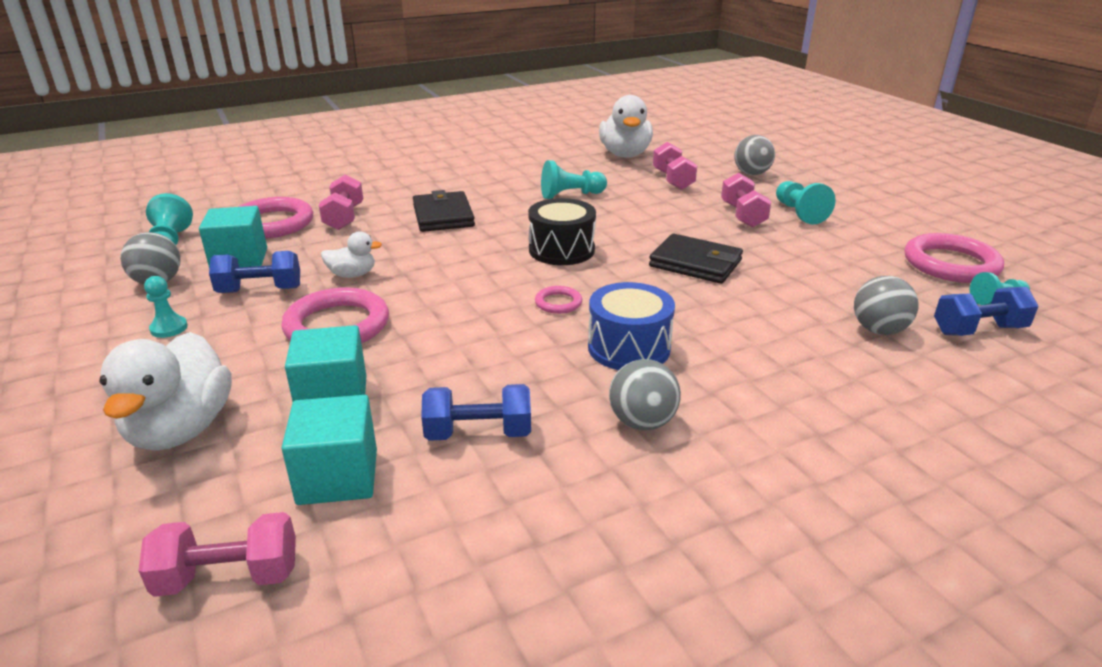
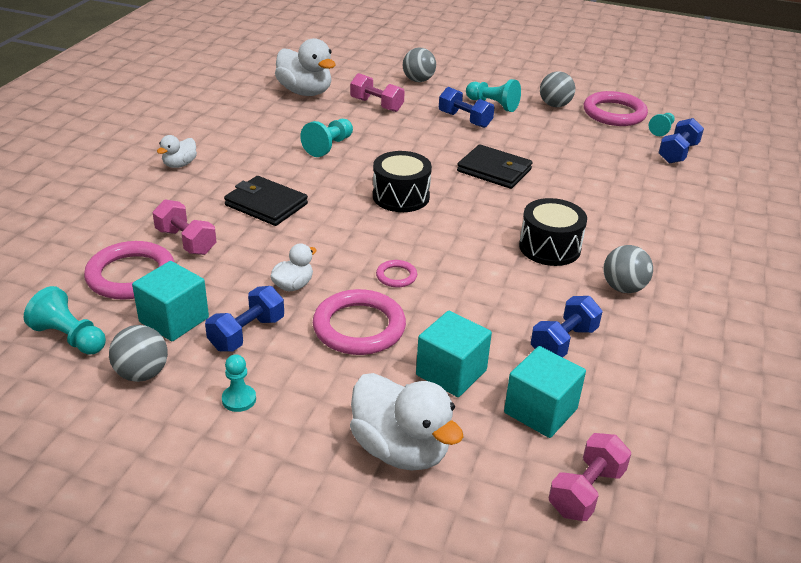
camera: 45 degrees left, 5 degrees up
(436, 171) = (179, 164): none -> white duck
(558, 303) = (465, 237): pink ring -> pink ring (396, 276)
(629, 348) = (549, 247): blue drum -> black drum
(695, 263) = (494, 170): black wallet -> black wallet turned 45 degrees clockwise
(742, 215) = (465, 120): pink dumbbell -> blue dumbbell
(878, 330) = (640, 174): grey ball -> grey ball (555, 105)

